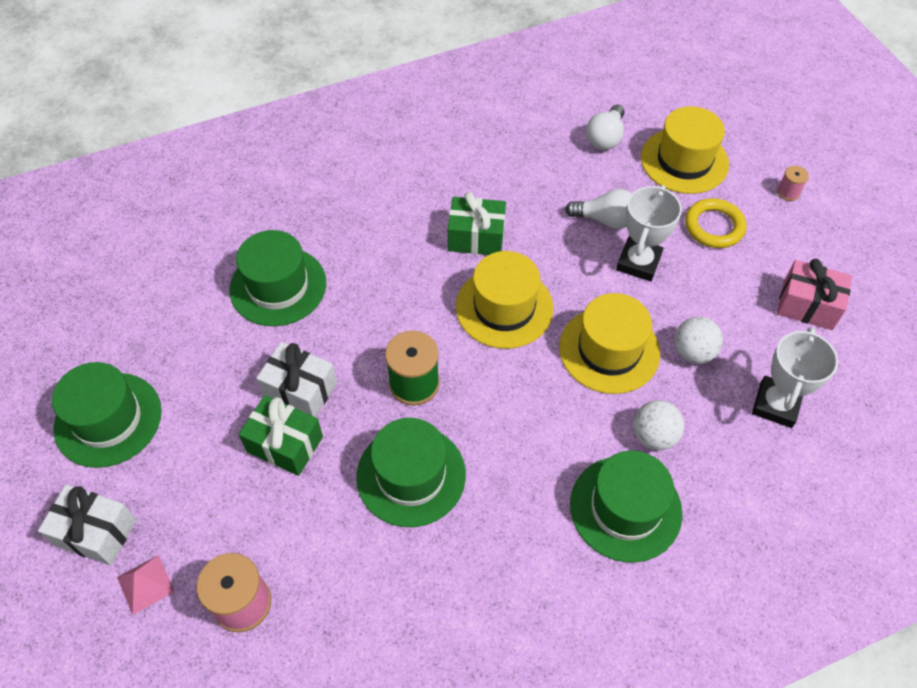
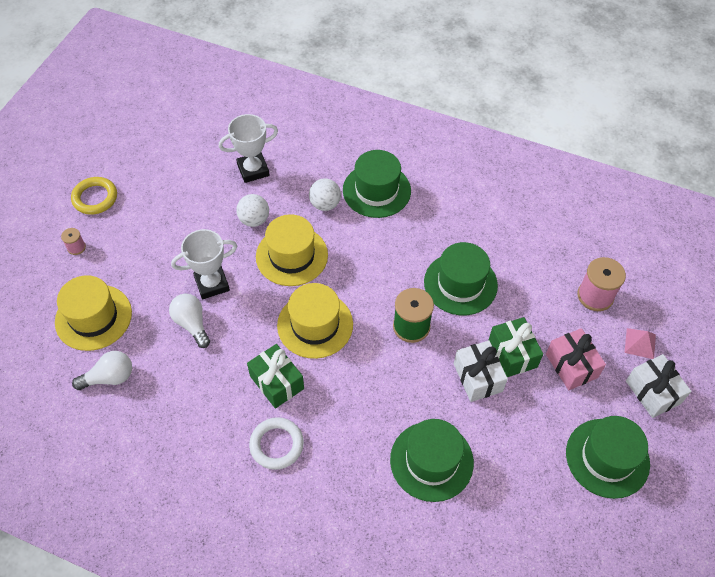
camera: 135 degrees left, 0 degrees up
(419, 198) = (276, 445): none -> white ring
(714, 226) = (144, 266): yellow ring -> yellow ring (95, 198)
(807, 305) = (168, 191): pink gift -> pink gift (571, 366)

